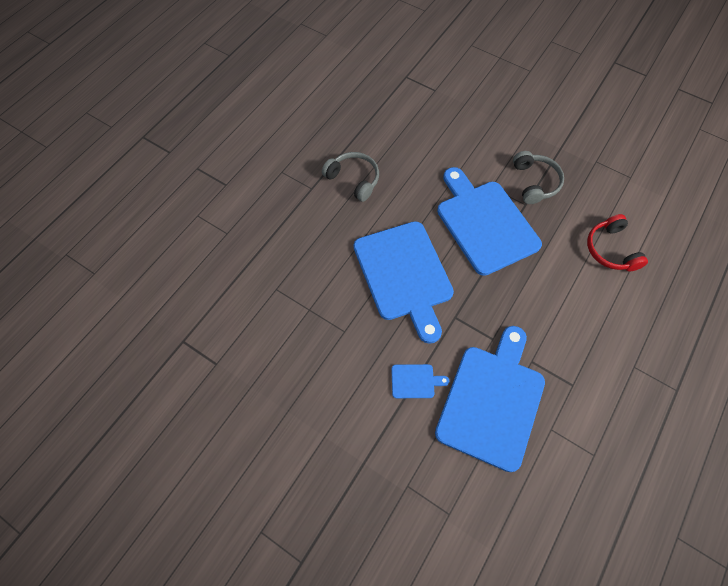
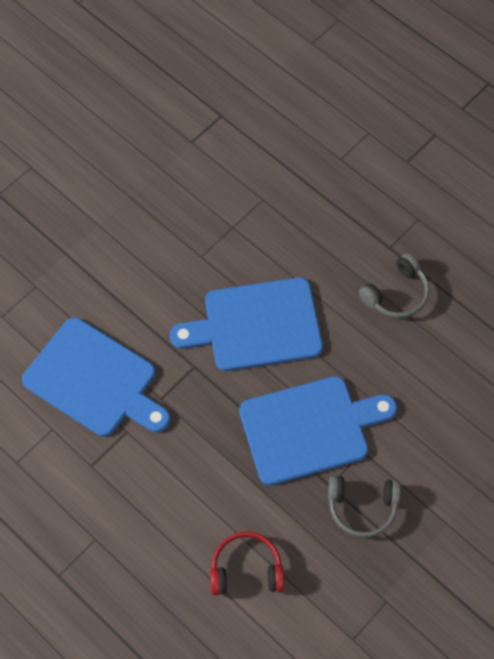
camera: 100 degrees right, 0 degrees up
(415, 381) = (132, 312): blue cutting board -> none

